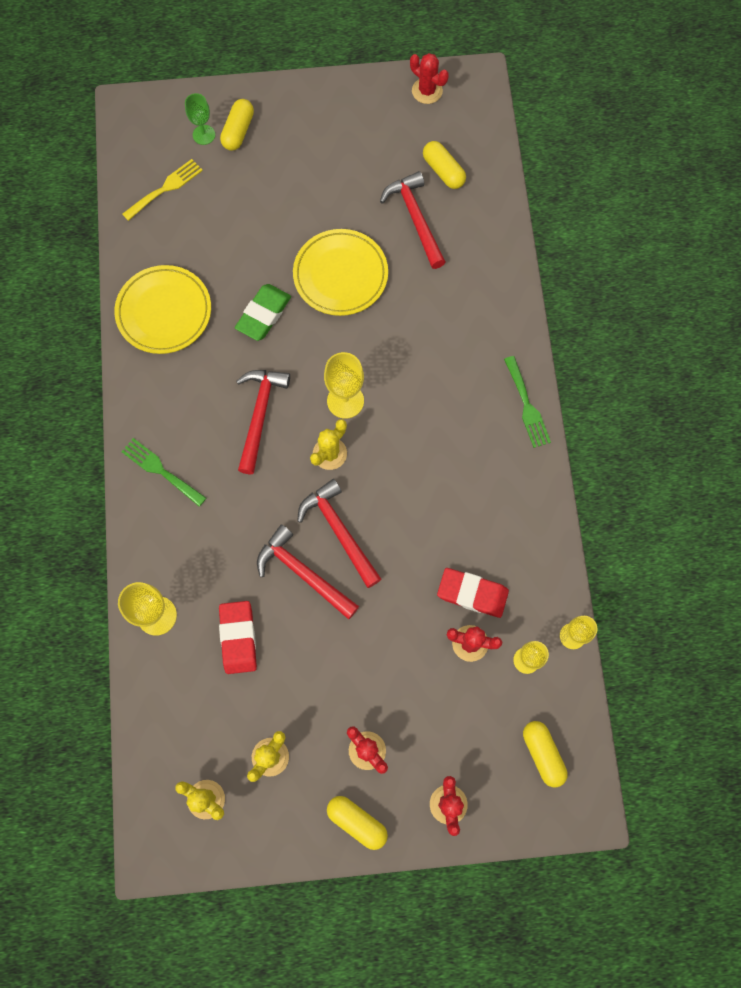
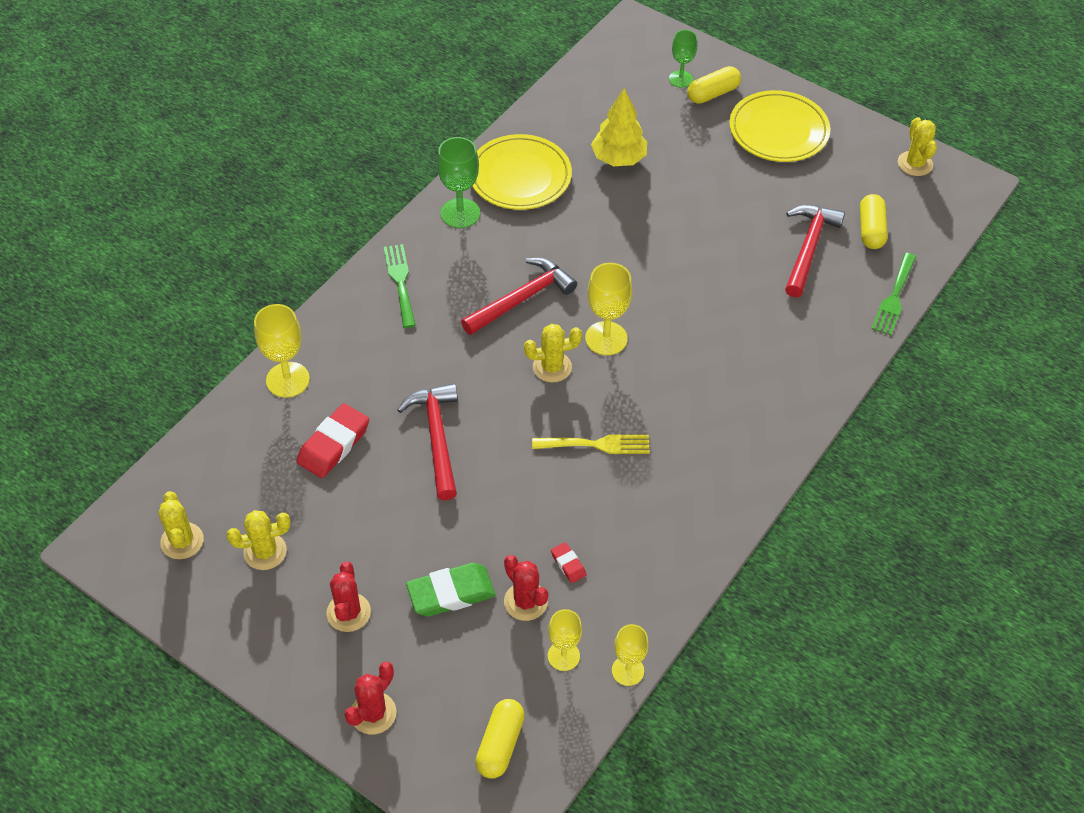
camera: 40 degrees right, 20 degrees down
(150, 378) = (460, 213): none -> green goblet
(165, 188) = (610, 95): yellow fork -> yellow fork (597, 444)
(221, 241) = (618, 158): none -> yellow tree
(263, 314) = (600, 231): green eraser -> green eraser (451, 593)
(339, 531) = (500, 429): red hammer -> none
(340, 275) = (697, 246): yellow plate -> yellow plate (778, 131)
(357, 822) = (282, 660): yellow capsule -> none
(427, 91) = (915, 164): red cactus -> yellow cactus
(472, 593) = (568, 564): red eraser -> red eraser, size x0.49
(527, 406) = (771, 456): green fork -> green fork (894, 297)

